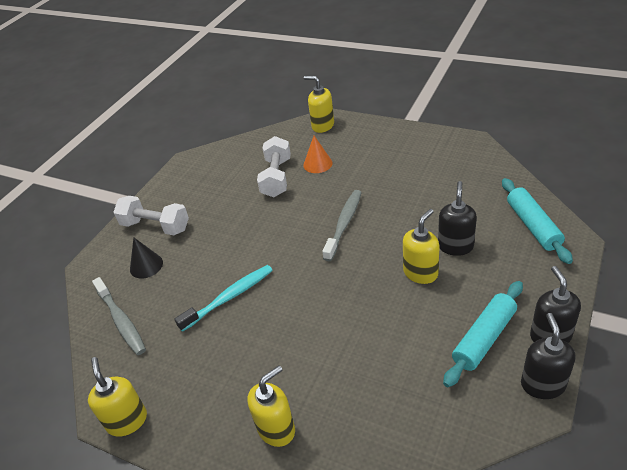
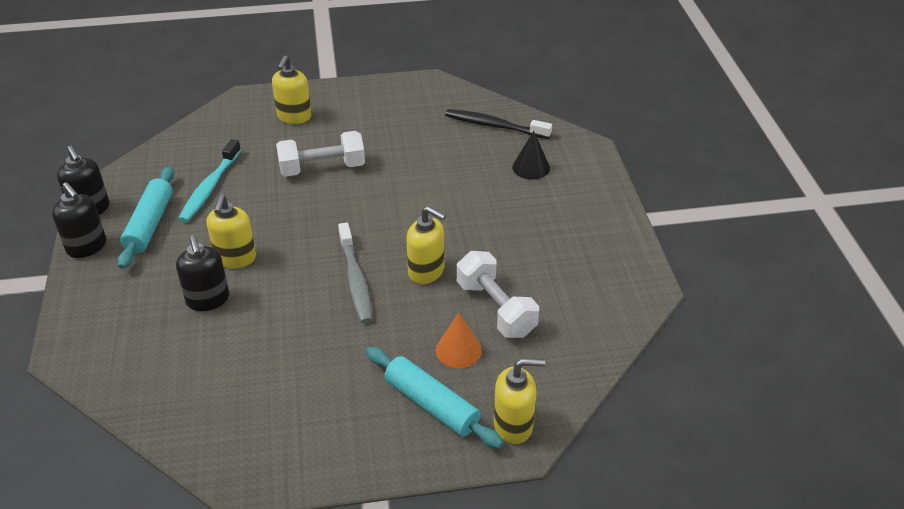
camera: 140 degrees right, 0 degrees up
(121, 321) = (494, 126): grey toothbrush -> black toothbrush
(127, 421) = (410, 84): yellow soap dispenser -> yellow soap dispenser (426, 271)
(155, 226) = (573, 201): white dumbbell -> white dumbbell (322, 168)
(229, 297) = (415, 173): turquoise toothbrush -> turquoise toothbrush (209, 188)
(533, 226) = (119, 358): turquoise rolling pin -> turquoise rolling pin (431, 405)

